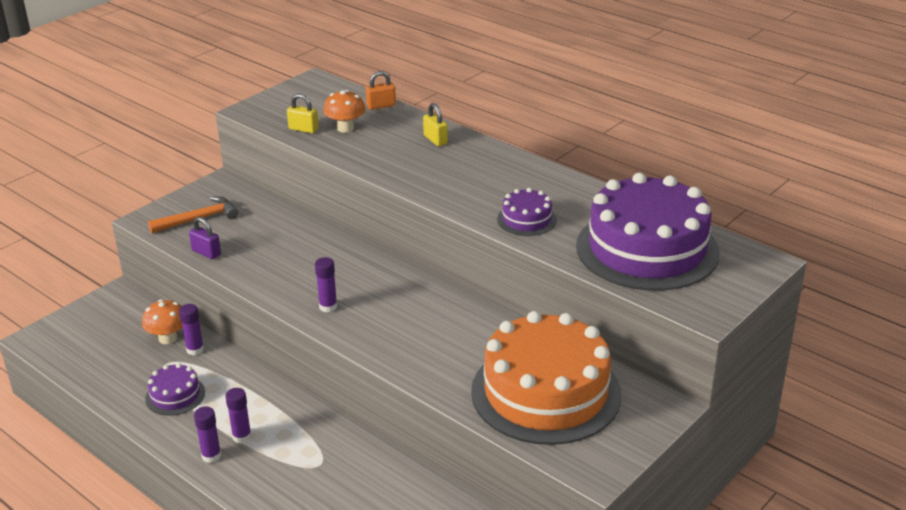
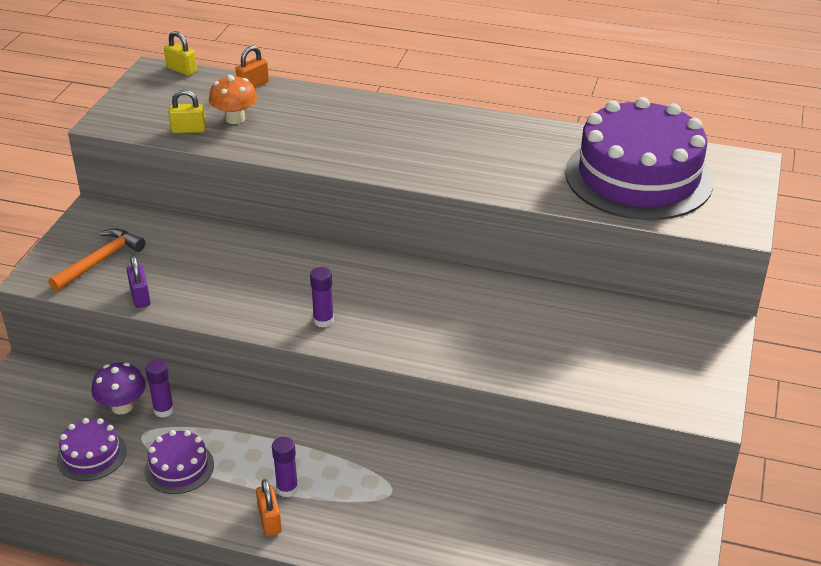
camera: 25 degrees left, 5 degrees up
(168, 338) = (122, 406): orange mushroom -> purple mushroom
(206, 252) = (140, 297): purple padlock -> purple padlock turned 60 degrees clockwise
(211, 456) = (270, 520): purple glue stick -> orange padlock
(435, 140) = (342, 110): yellow padlock -> yellow padlock (181, 70)
(526, 219) = (503, 174): purple cake -> purple cake (91, 455)
(546, 392) = (605, 347): orange cake -> none

